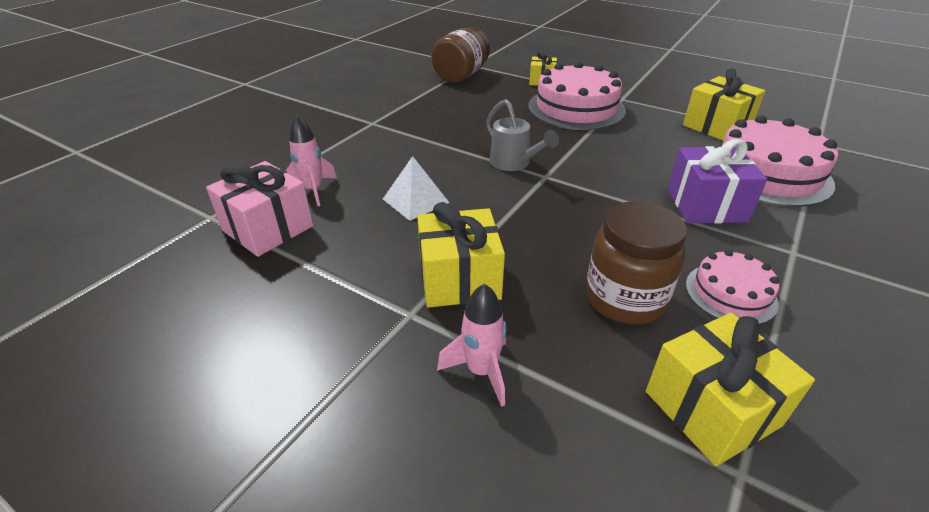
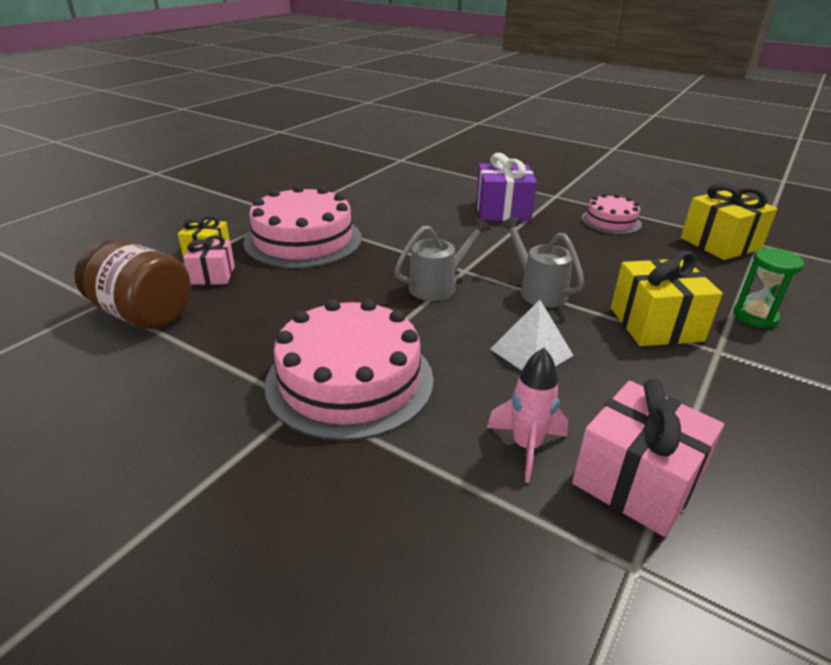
camera: 90 degrees left, 5 degrees down
(481, 371) = (755, 317): pink rocket -> green hourglass
(511, 86) = (212, 275): none -> pink gift
(515, 213) = (538, 291): none -> grey watering can
(624, 299) = (638, 255): brown jar -> none
(716, 126) = (365, 185): yellow gift -> none
(767, 173) = (450, 183): pink cake -> pink cake (350, 380)

